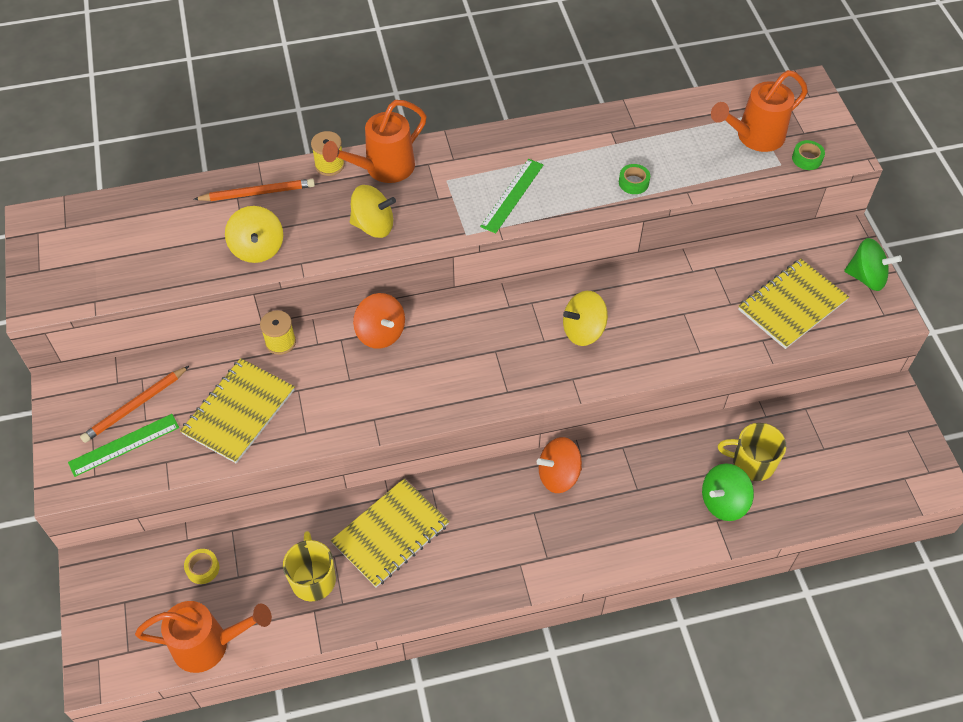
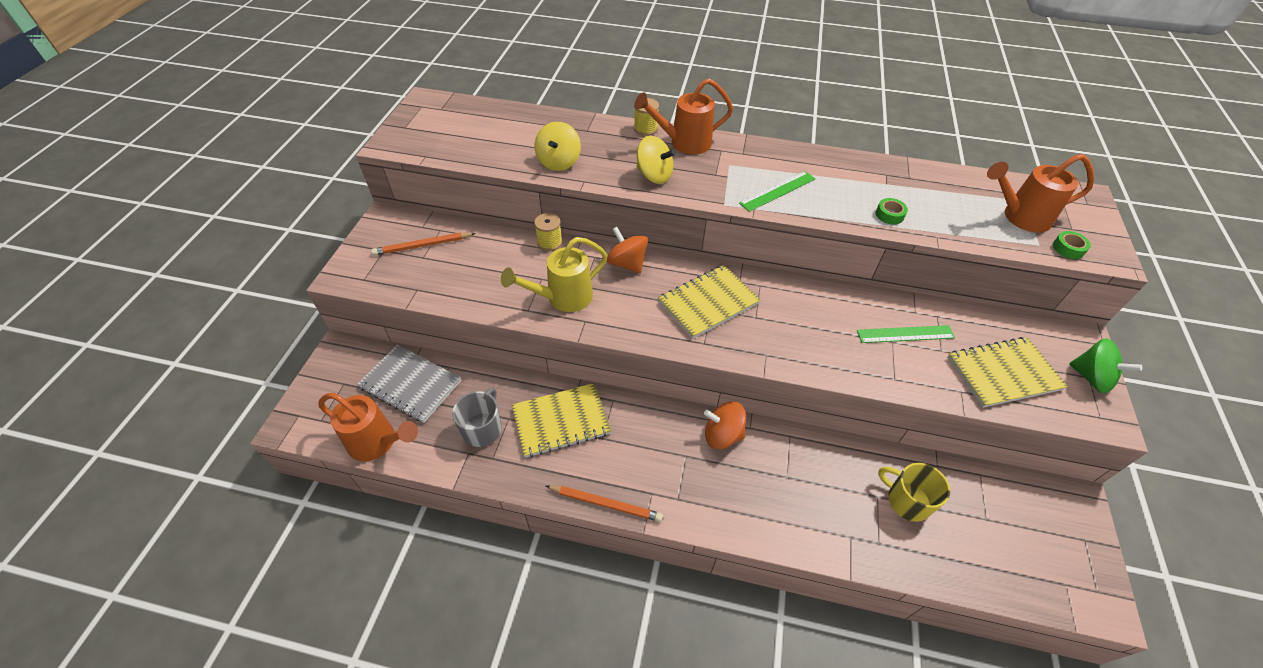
camera: 25 degrees right, 5 degrees down
(124, 445) = (397, 267): green ruler -> green ruler (905, 334)
(202, 568) = (410, 384): yellow tape -> grey notebook
(239, 412) = (489, 277): yellow notebook -> yellow notebook (708, 303)
(257, 193) = (582, 129): orange pencil -> orange pencil (605, 504)
(313, 579) = (482, 428): yellow mug -> grey mug
(336, 402) = (563, 298): none -> yellow watering can
(380, 333) = (627, 263): orange spinning top -> orange spinning top turned 150 degrees clockwise
(583, 330) = (794, 322): yellow spinning top -> none
(723, 502) = (864, 524): green spinning top -> none

